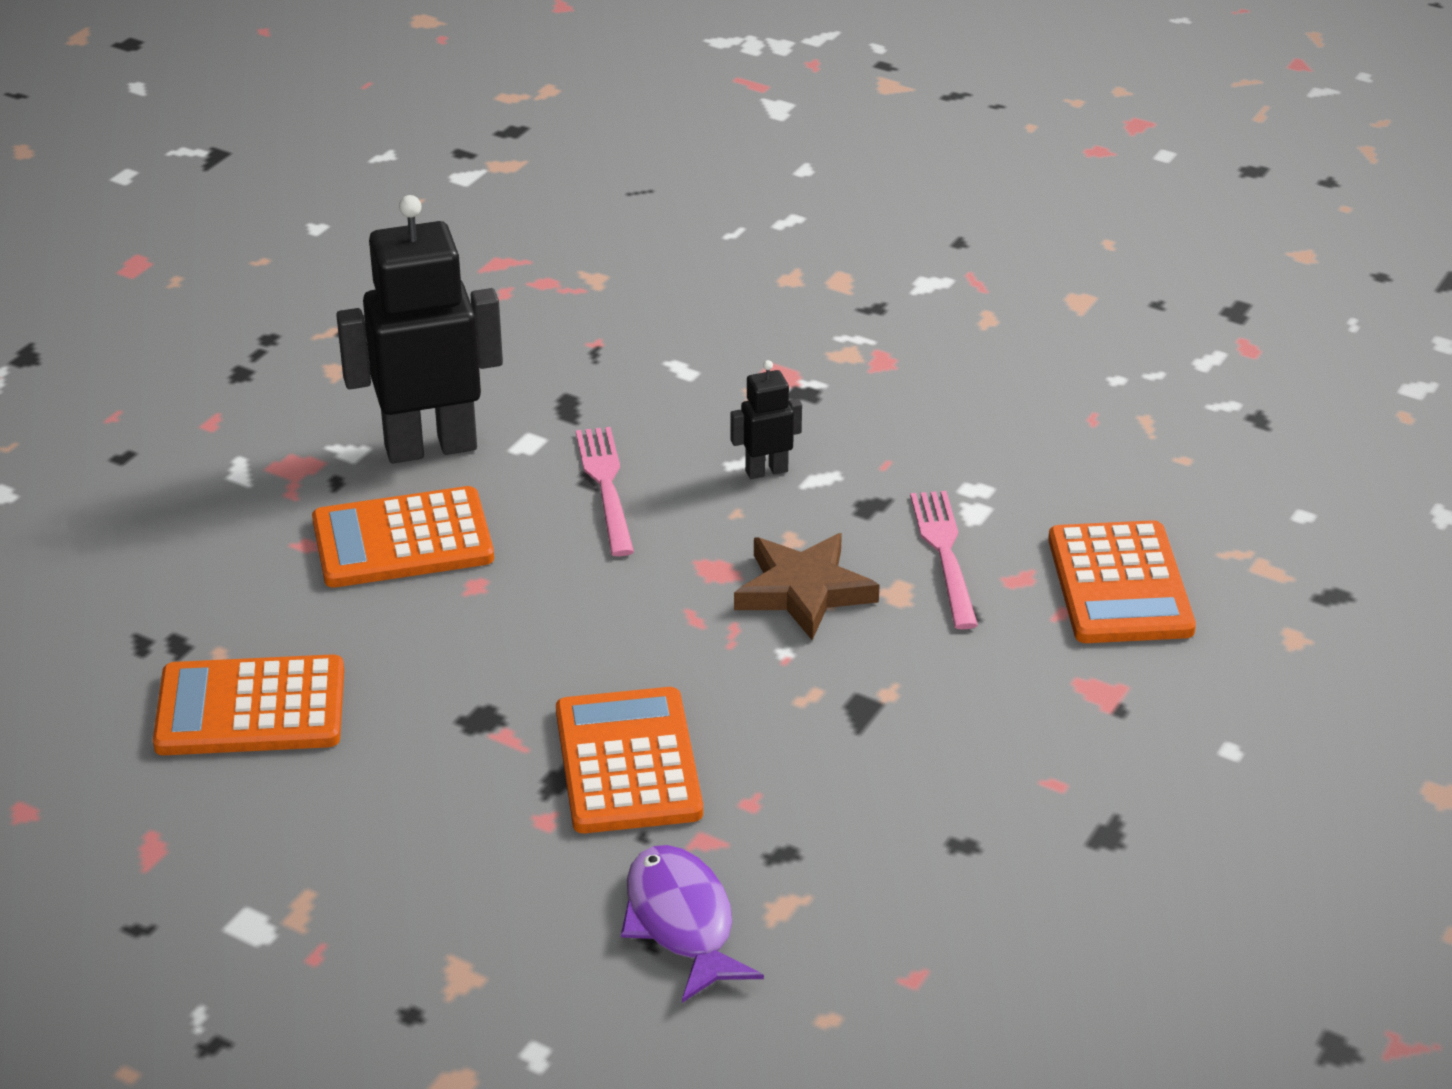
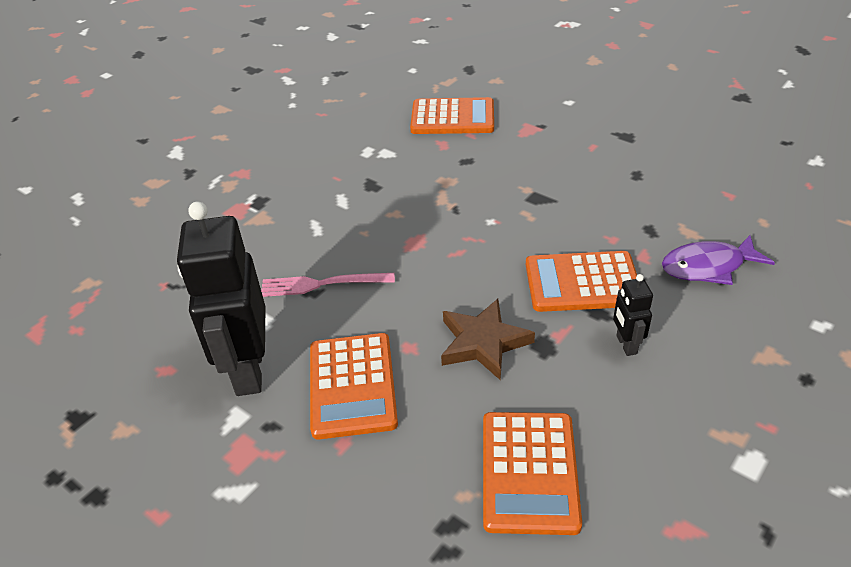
camera: 80 degrees left, 5 degrees up
(766, 471) = (328, 219): black robot -> black robot (626, 345)
(803, 591) = (440, 211): brown star -> brown star (483, 342)
(944, 552) = (417, 164): pink fork -> none

